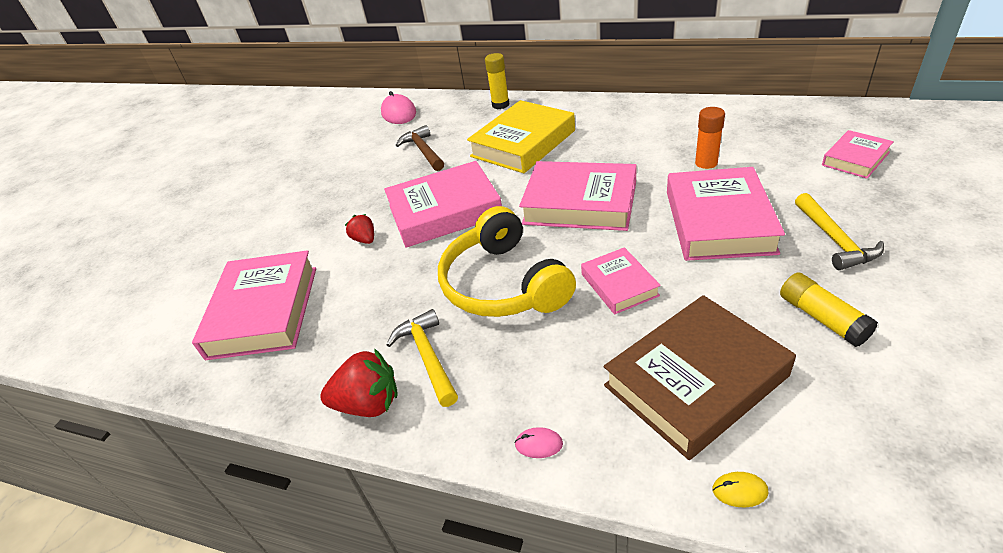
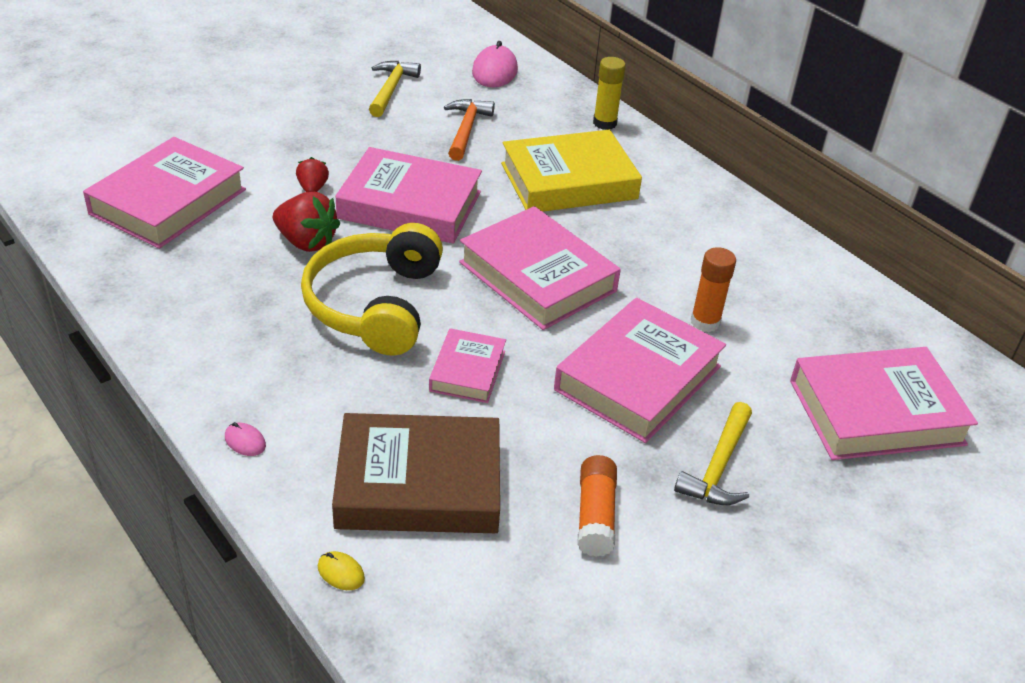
camera: 25 degrees right, 0 degrees up
(368, 404) = (164, 328): red strawberry -> red strawberry (306, 242)
(423, 151) = (466, 129): brown hammer -> orange hammer
(427, 356) = (245, 322): yellow hammer -> yellow hammer (391, 89)
(822, 318) = (595, 516): yellow glue stick -> orange glue stick
(855, 159) = (876, 412): pink book -> pink book, size x1.84

